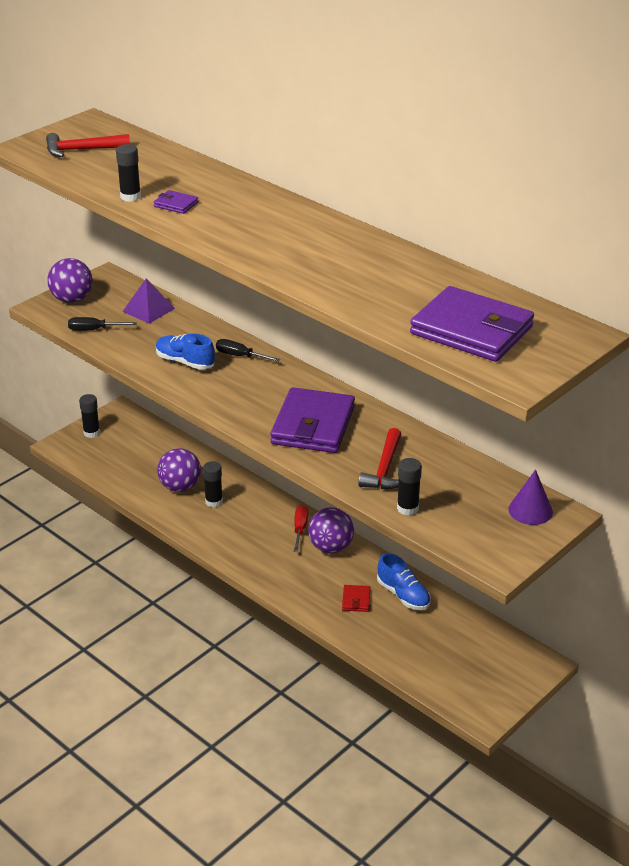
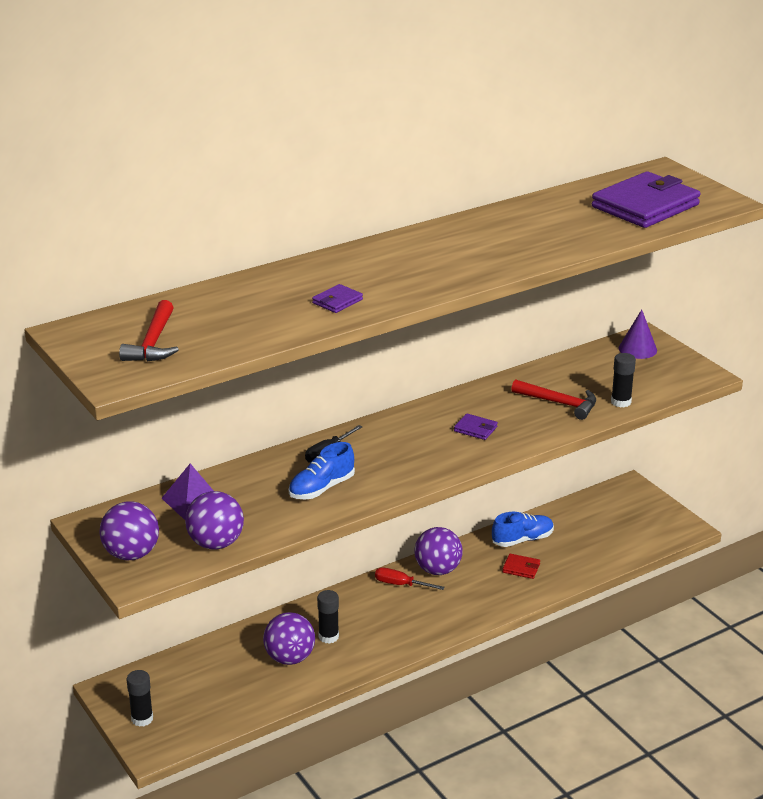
camera: 75 degrees left, 5 degrees down
(94, 330) = (216, 543): black screwdriver -> purple ball
(130, 197) = (302, 324): black glue stick -> none
(313, 425) = (475, 429): purple wallet -> purple wallet, size x0.42

